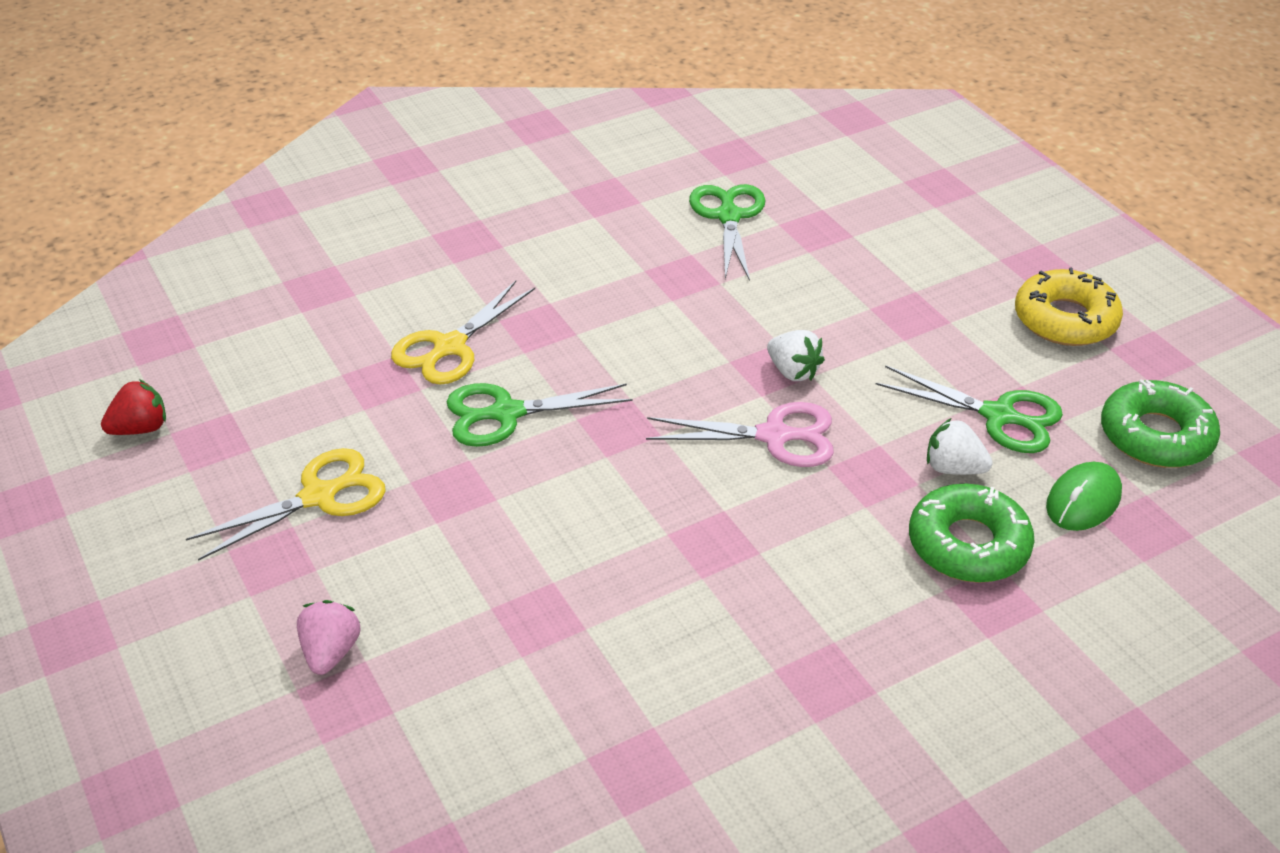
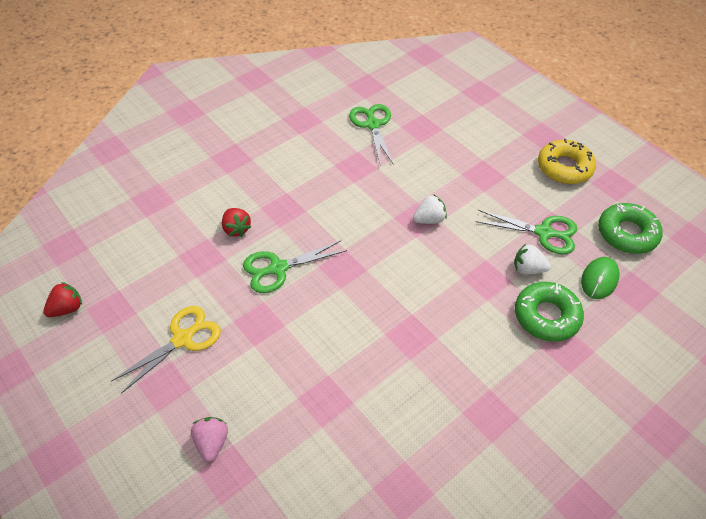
camera: 10 degrees left, 10 degrees up
(450, 347) = (236, 229): yellow scissors -> red strawberry
(774, 436) = (428, 262): pink scissors -> none
(793, 371) = (429, 219): white strawberry -> white strawberry turned 60 degrees counterclockwise

